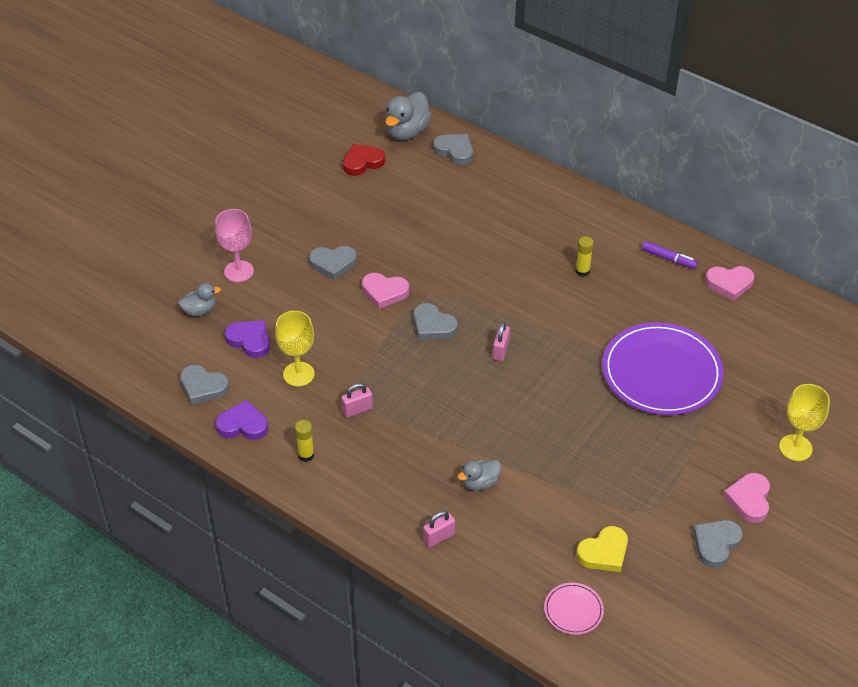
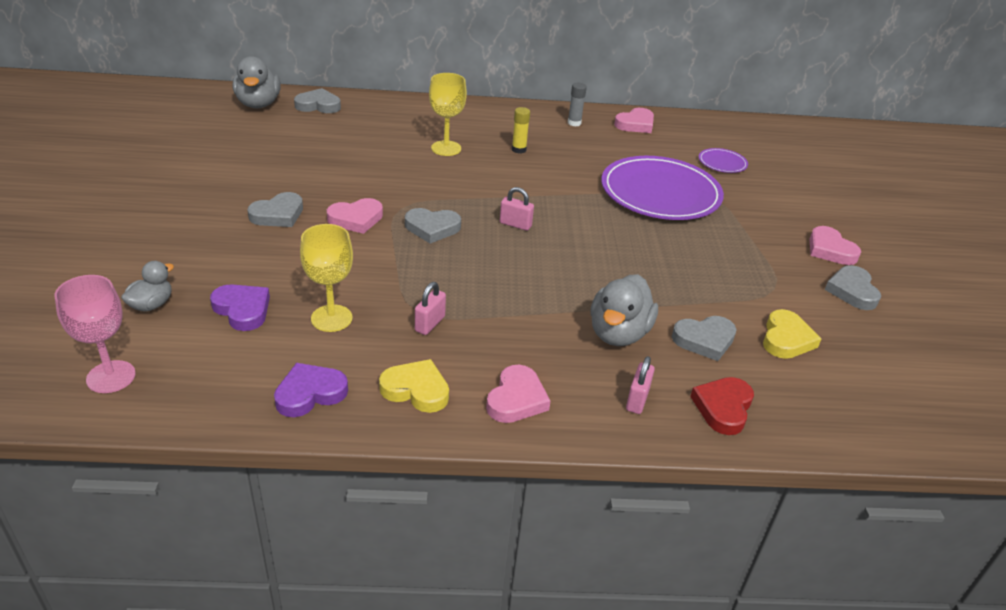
camera: 40 degrees left, 10 degrees down
(203, 387) = (222, 377): grey heart -> grey heart (704, 340)
(239, 271) = (171, 254): pink goblet -> pink goblet (111, 377)
(250, 340) = (242, 310): purple heart -> purple heart turned 45 degrees clockwise
(306, 455) = (416, 390): yellow glue stick -> yellow heart
(361, 494) = (516, 399): none -> pink heart
(362, 162) = (234, 134): red heart -> red heart (723, 408)
(480, 483) = (618, 333): grey duck -> grey duck, size x1.72
(500, 351) = (515, 224): pink padlock -> pink padlock turned 45 degrees counterclockwise
(573, 610) = (825, 400): pink plate -> none
(668, 259) = (574, 123): purple marker -> grey glue stick
(764, 365) = (722, 163): none -> purple plate
(795, 448) = (811, 204): yellow goblet -> yellow goblet (446, 148)

